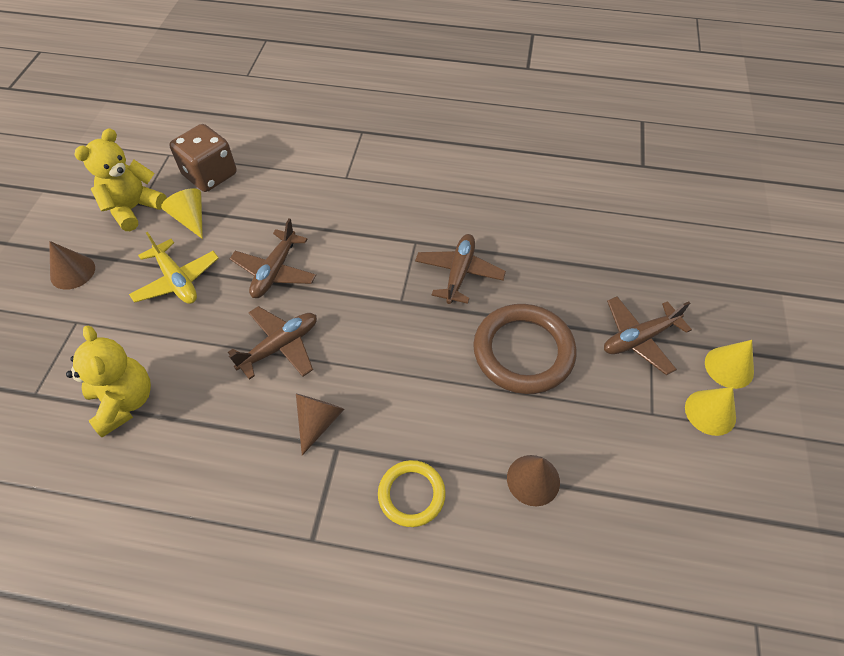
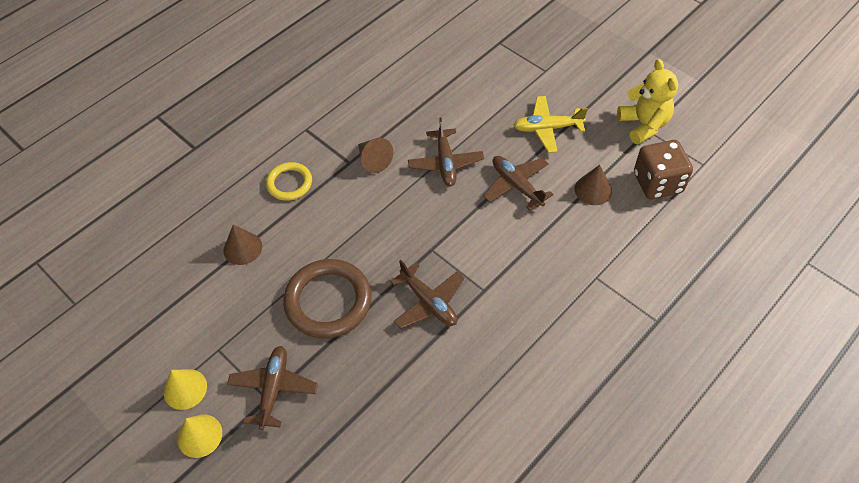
camera: 125 degrees right, 0 degrees up
(72, 272) = (594, 78): brown cone -> brown cone (593, 190)
(124, 402) = (462, 78): yellow teddy bear -> none
(190, 219) = (609, 154): yellow cone -> none

